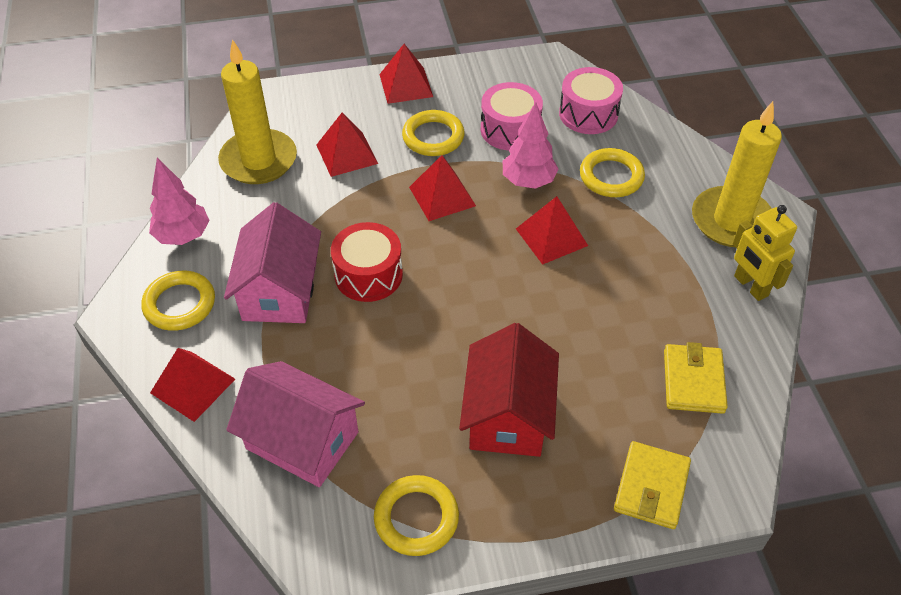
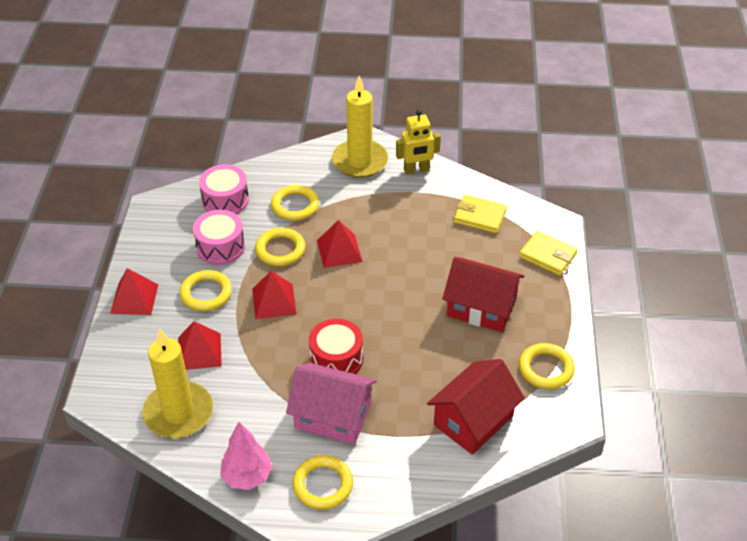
camera: 75 degrees left, 5 degrees down
(192, 385) = (407, 483): red pyramid -> none
(302, 440) = (473, 420): pink house -> red house
(528, 181) = (280, 250): pink tree -> yellow ring

